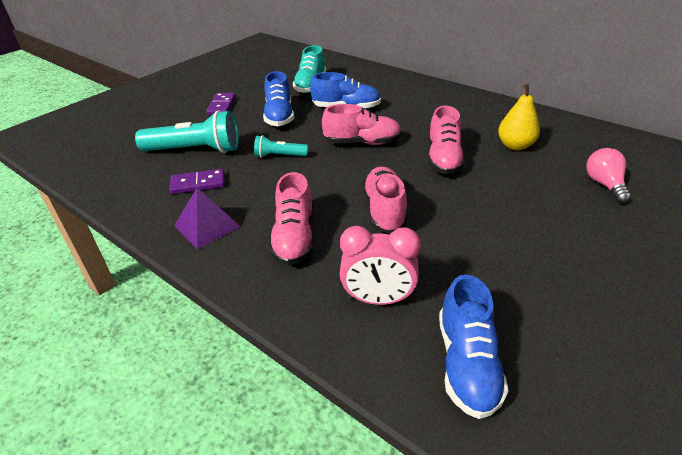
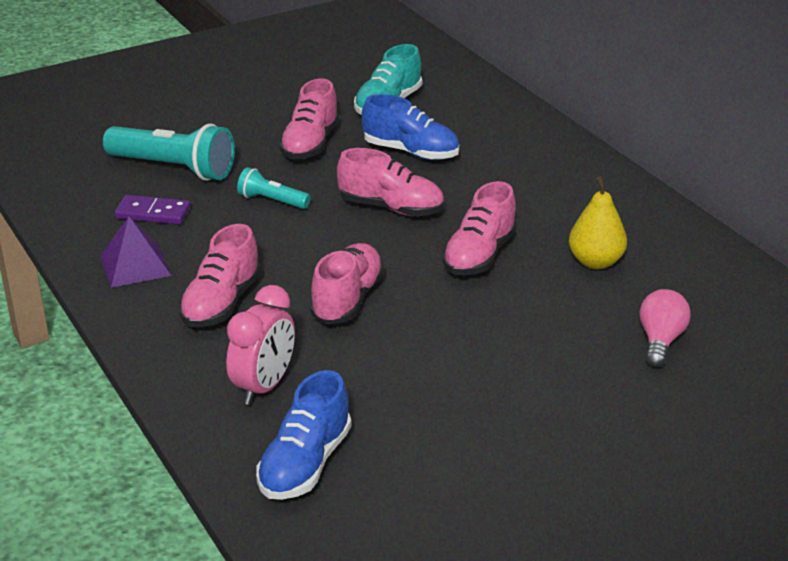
camera: 20 degrees right, 5 degrees down
(222, 106) = (244, 111): purple domino -> none
(279, 116) = (310, 144): blue shoe -> pink shoe
(378, 299) = (264, 386): pink clock -> pink clock turned 90 degrees counterclockwise

